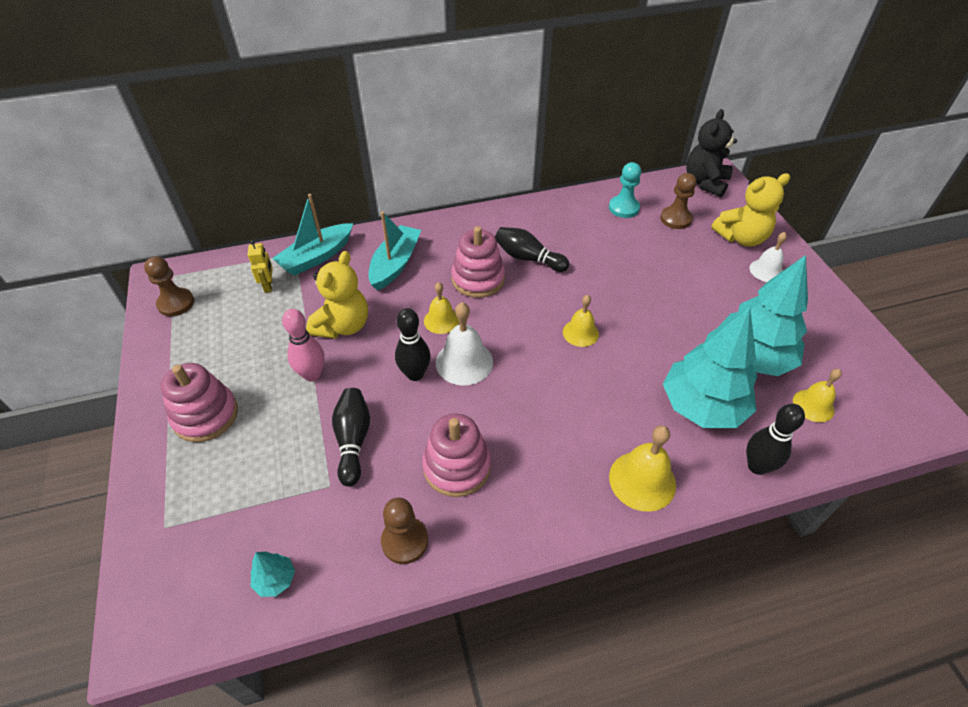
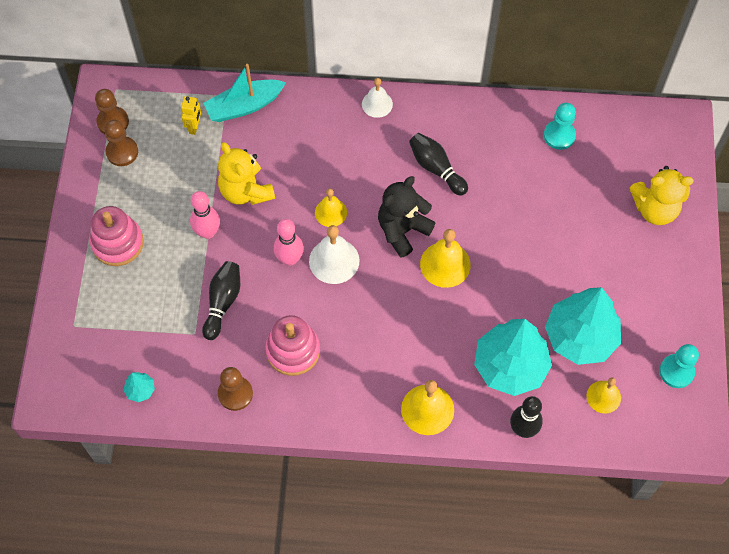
camera: 20 degrees right, 15 degrees up
(343, 326) = (246, 191): yellow teddy bear -> yellow teddy bear turned 105 degrees clockwise
(395, 264) = (312, 137): turquoise boat -> none
(415, 374) = (290, 259): black bowling pin -> pink bowling pin
(478, 279) = (380, 178): pink stacking toy -> none
(580, 333) = (445, 264): yellow bell -> yellow bell, size x1.53
(675, 219) = (603, 165): brown pawn -> brown pawn (122, 152)
(705, 183) = (663, 128): black teddy bear -> black teddy bear (402, 230)
(766, 270) = (654, 254): white bell -> white bell (377, 104)
(862, 360) = (676, 371): none -> turquoise pawn

